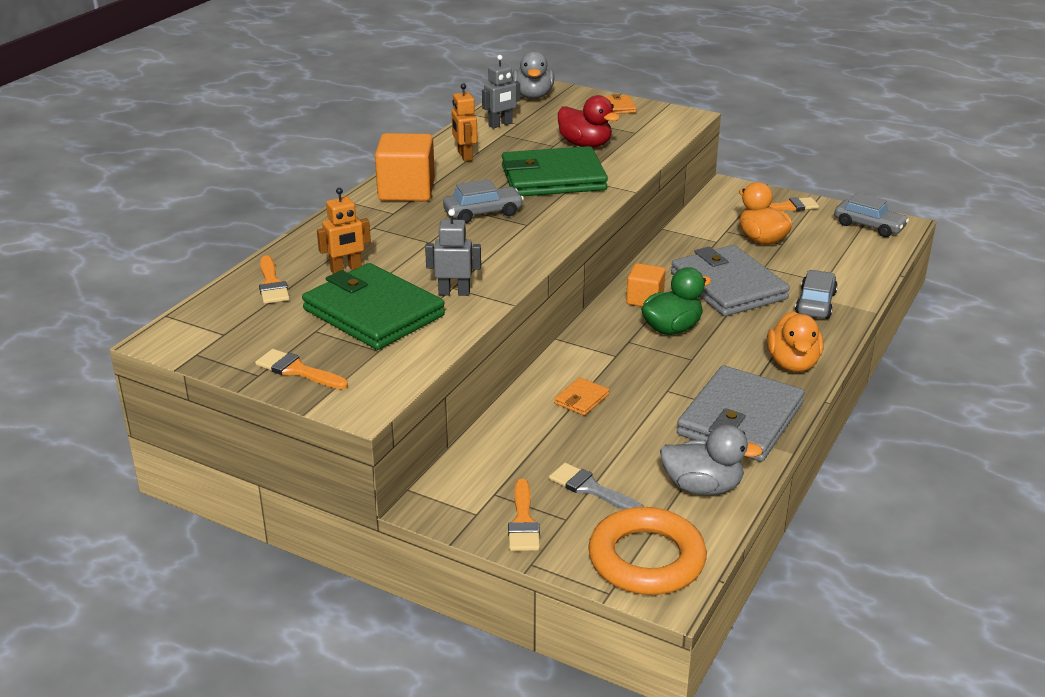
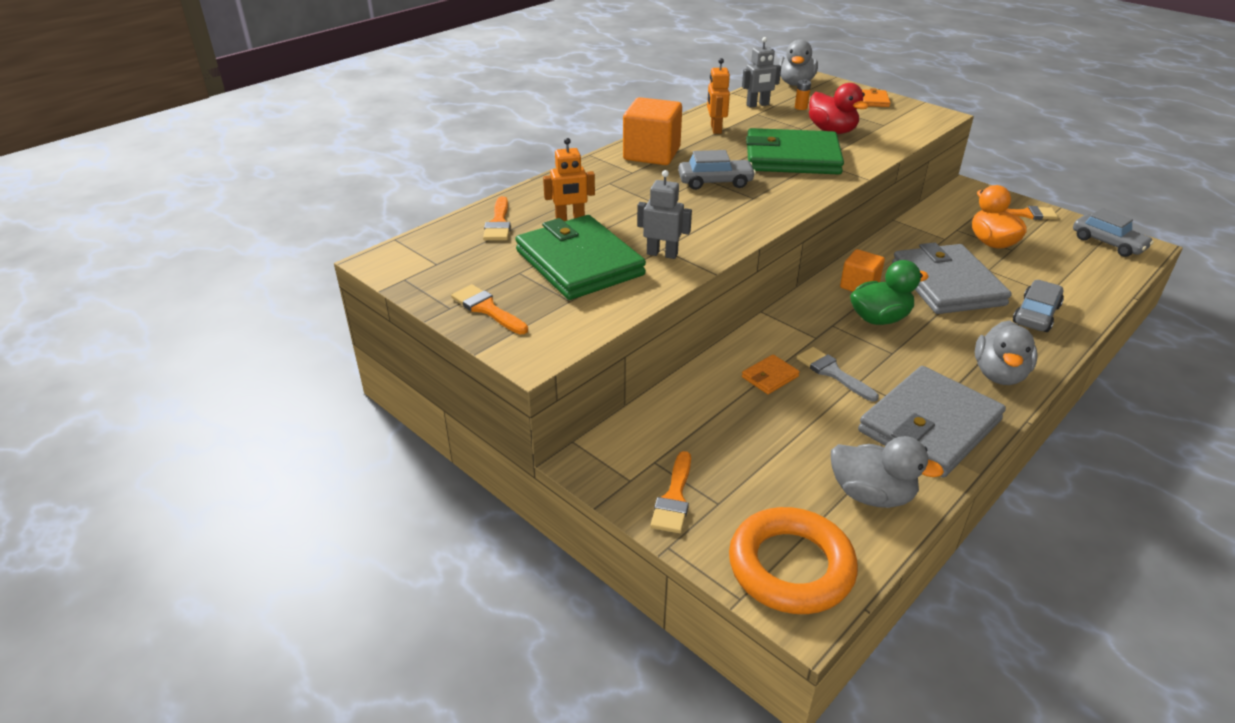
camera: 15 degrees right, 5 degrees up
(546, 122) = (801, 107): none -> orange battery
(591, 489) = (753, 474): grey brush -> grey brush (832, 372)
(792, 364) = (999, 374): orange duck -> grey duck

